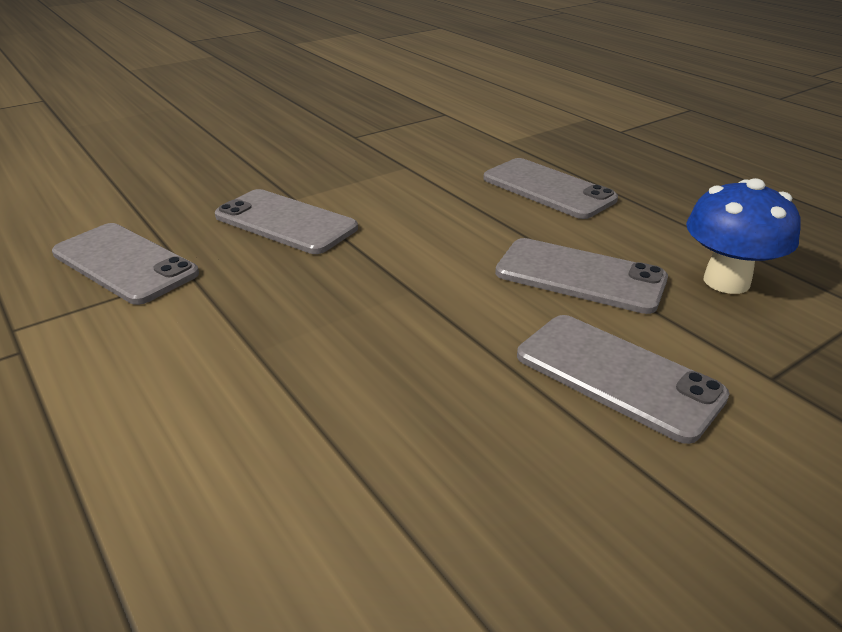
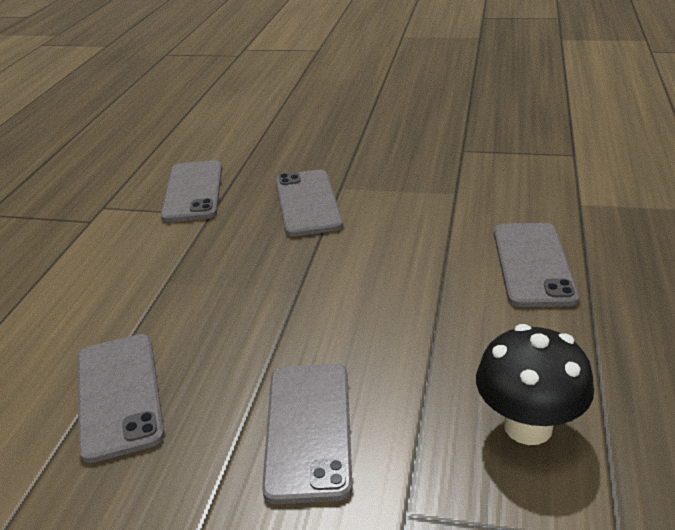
camera: 50 degrees right, 0 degrees up
(580, 276) = (418, 348): grey phone -> grey phone (118, 395)
(726, 281) = (528, 426): blue mushroom -> black mushroom

